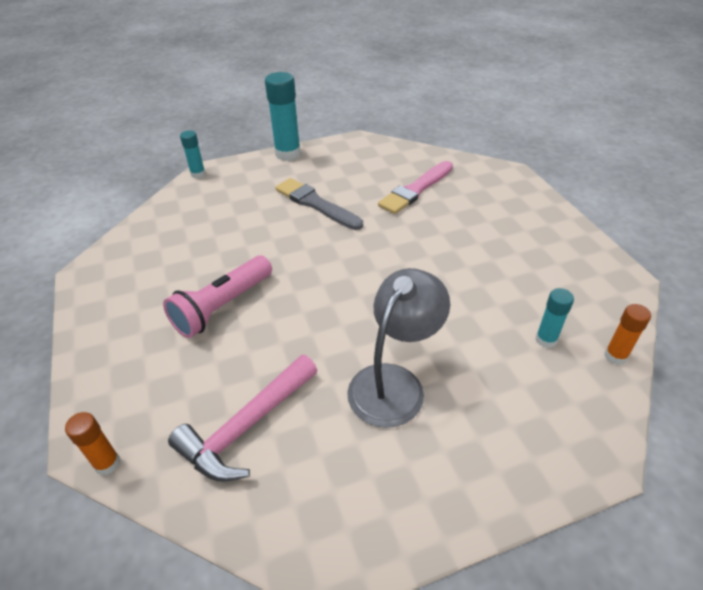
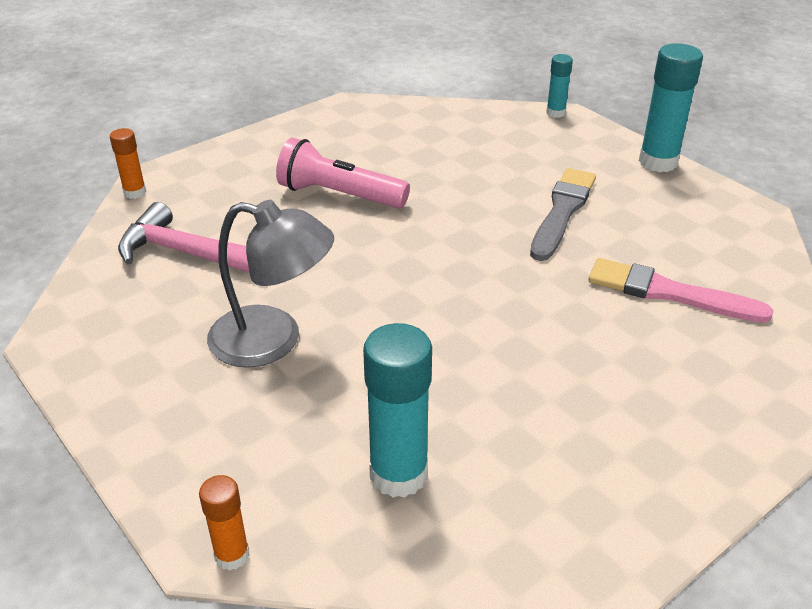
camera: 70 degrees right, 5 degrees down
(546, 340) = (398, 474): turquoise glue stick -> turquoise glue stick, size x1.84
(615, 356) = (397, 560): orange glue stick -> orange glue stick (232, 555)

